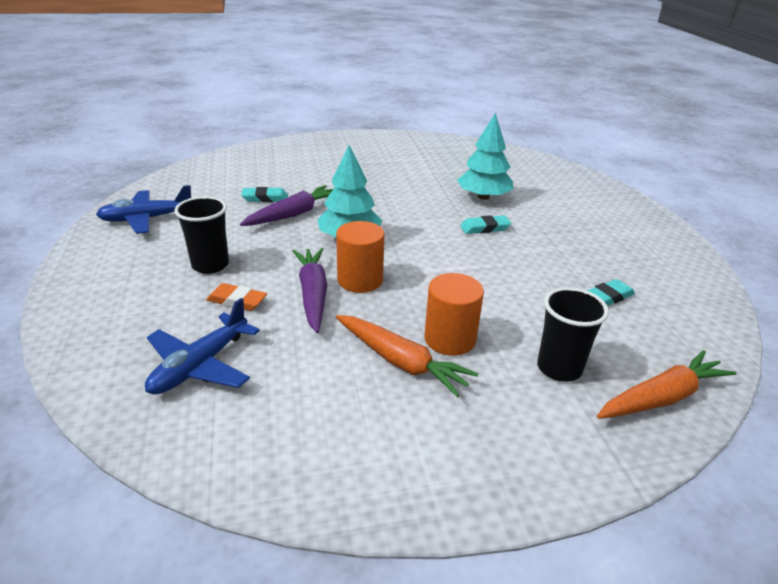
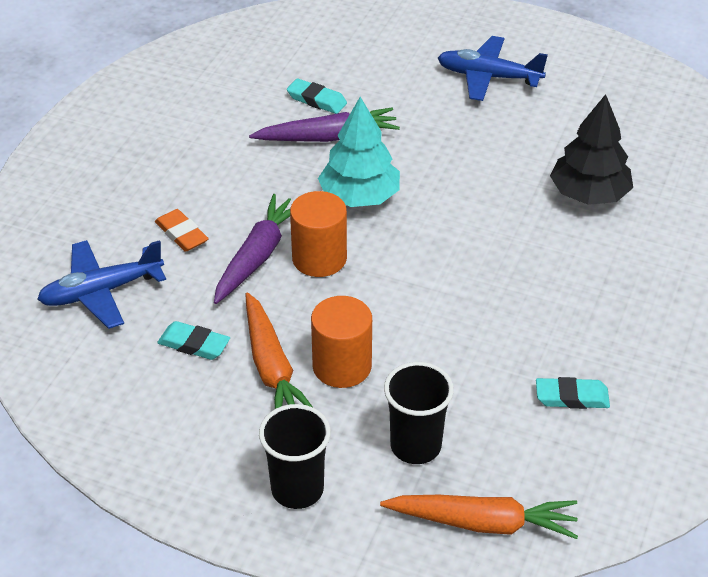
camera: 35 degrees right, 10 degrees up
(147, 219) = (172, 88): blue plane -> blue plane (488, 77)
(210, 265) = (189, 178): black cup -> black cup (297, 489)
(483, 197) = (589, 194): turquoise tree -> black tree
(485, 228) = (534, 244): turquoise eraser -> turquoise eraser (194, 344)

